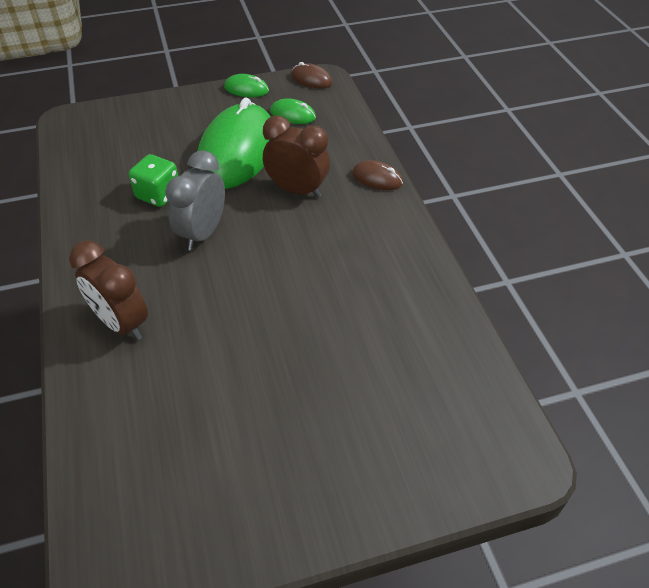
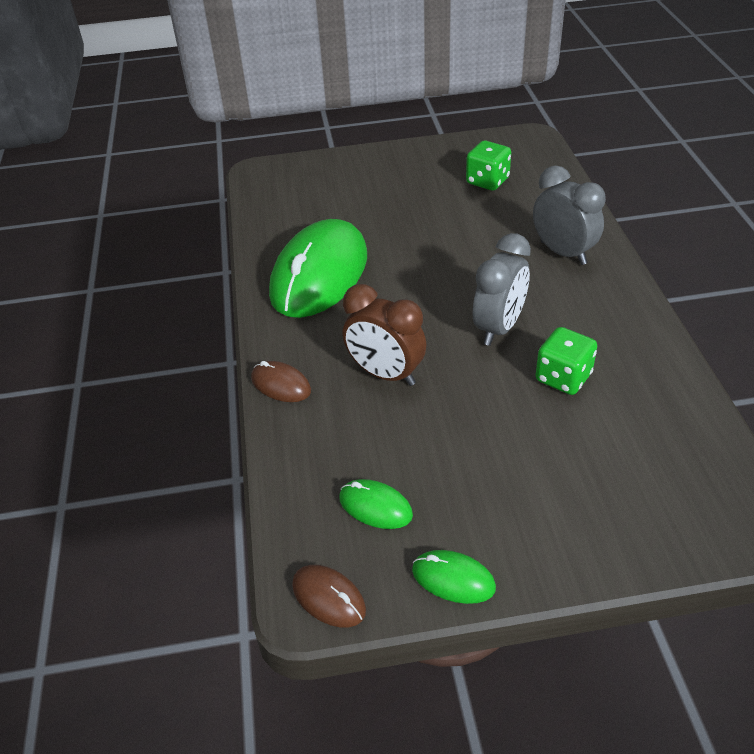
camera: 170 degrees left, 5 degrees down
(122, 323) = (563, 253): brown clock -> grey clock
(190, 451) = (487, 181): none -> green dice
(237, 151) = (464, 438): green mouse -> green mouse (319, 275)

